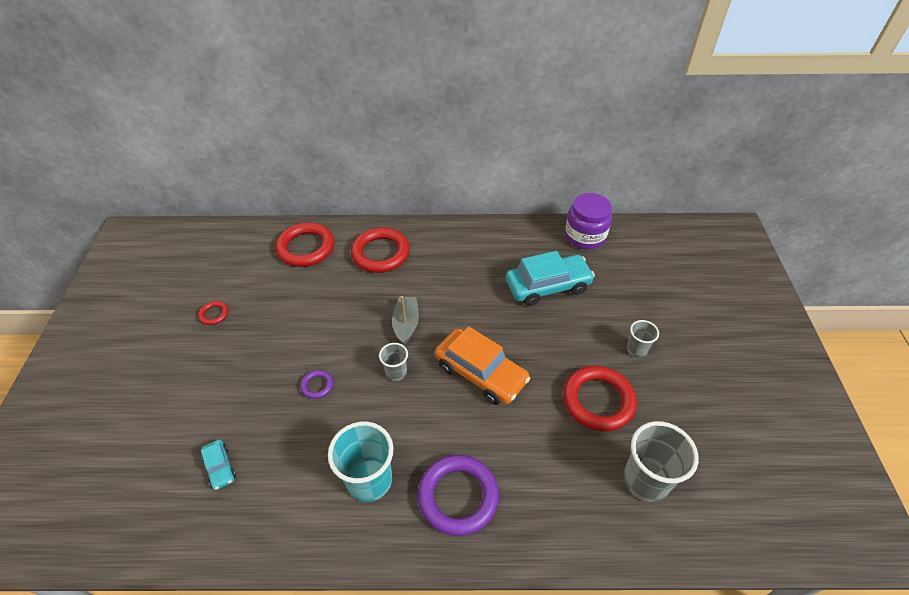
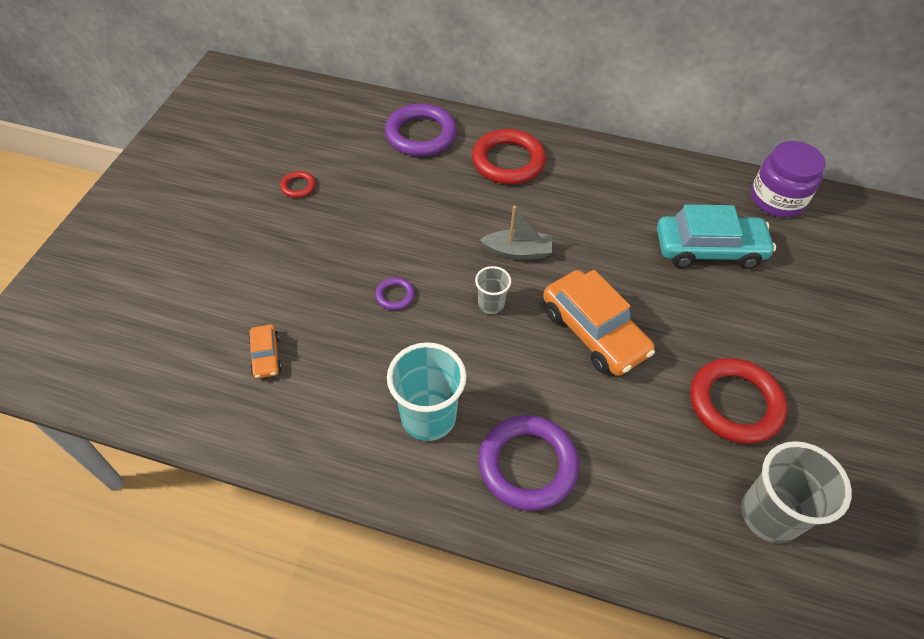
camera: 15 degrees right, 5 degrees up
(220, 467) = (266, 356): turquoise car -> orange car
(306, 248) = (421, 135): red ring -> purple ring
(406, 324) = (517, 252): grey boat -> grey boat turned 75 degrees clockwise
(637, 349) = (805, 355): grey cup -> none

